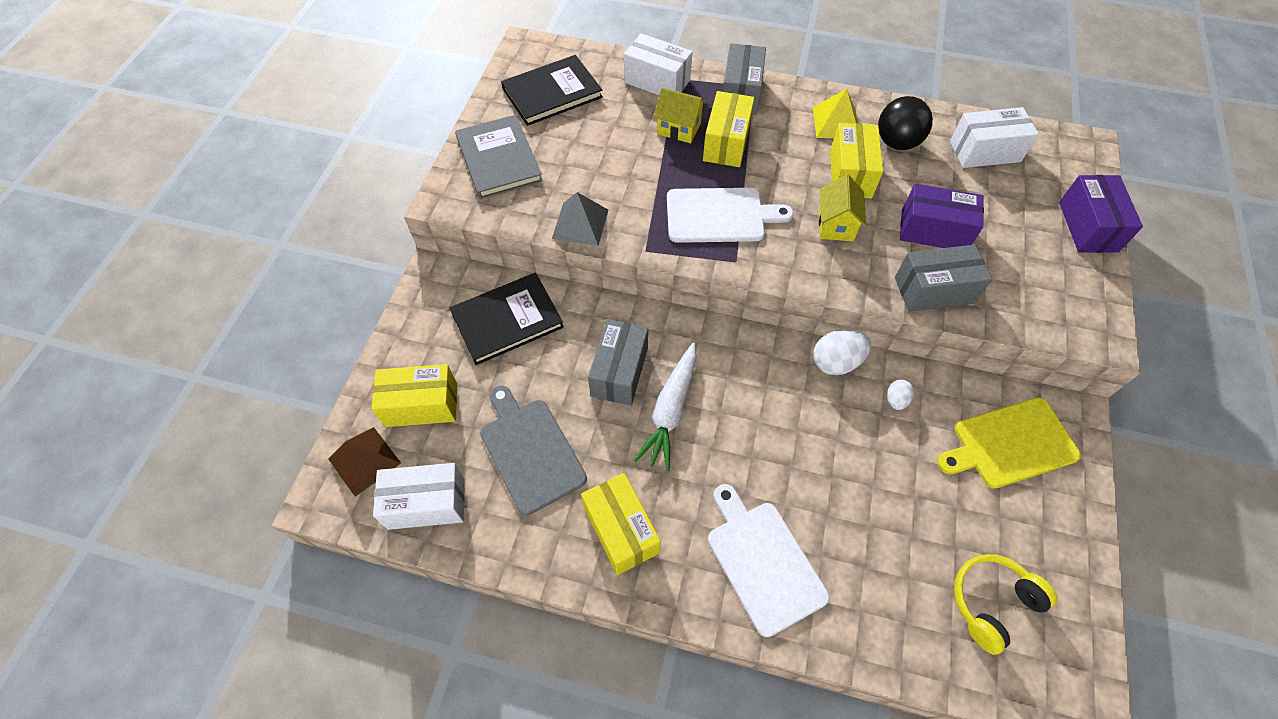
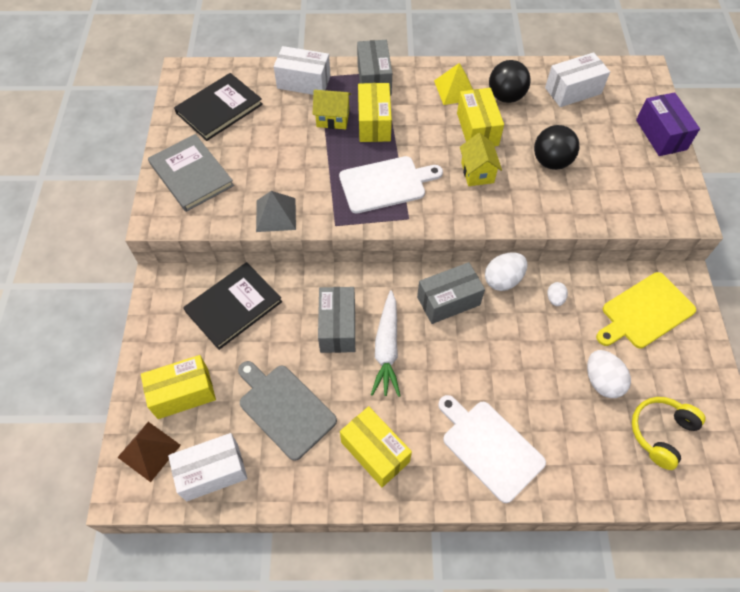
camera: 15 degrees left, 0 degrees up
(930, 517) = (602, 381): none -> white egg
(933, 231) = (551, 162): purple box -> black ball
(934, 290) = (563, 208): grey box -> grey box (448, 301)

